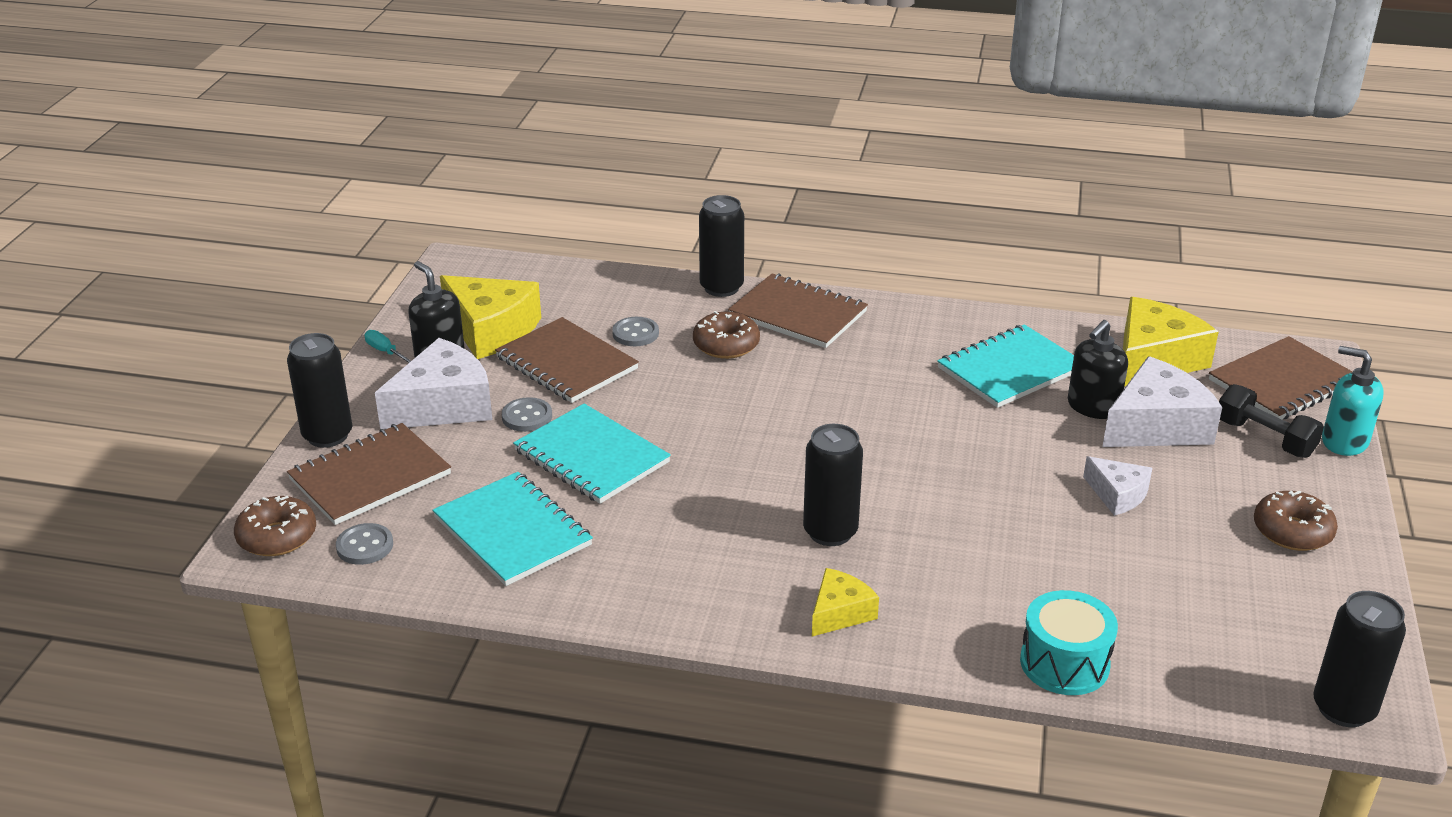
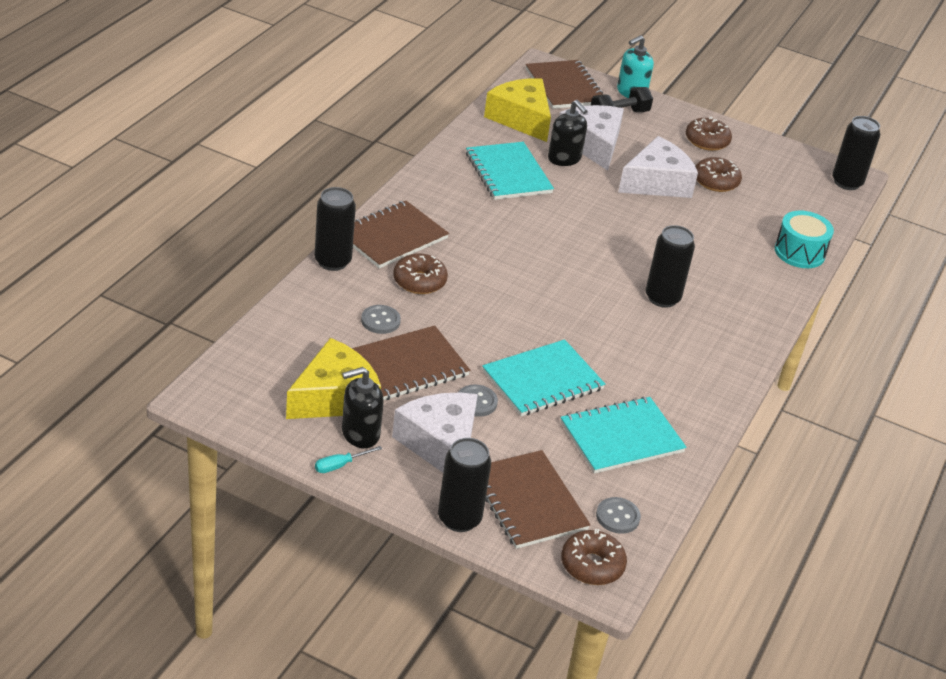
camera: 80 degrees left, 5 degrees up
(840, 613) = (741, 317): yellow cheese -> none
(1117, 494) = (657, 182): white cheese -> white cheese, size x1.81
(1182, 552) = (716, 181): none -> brown donut

